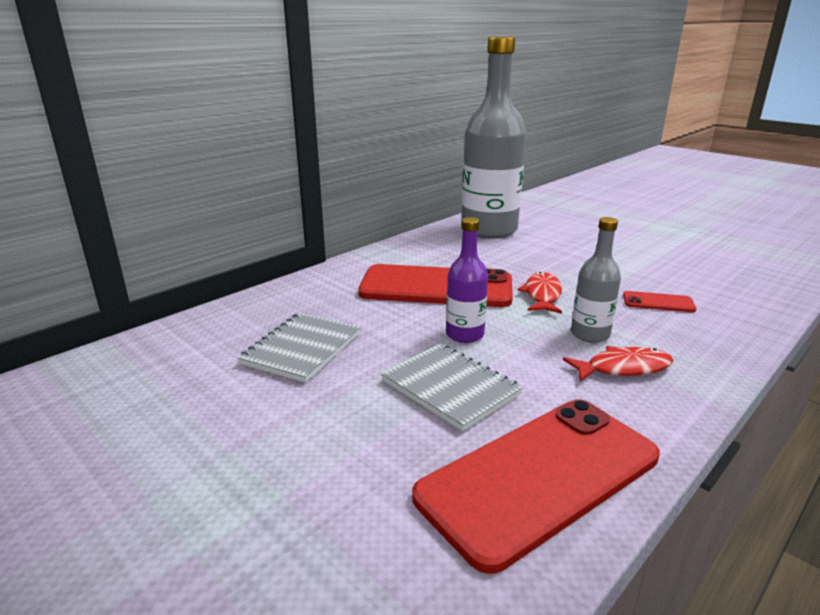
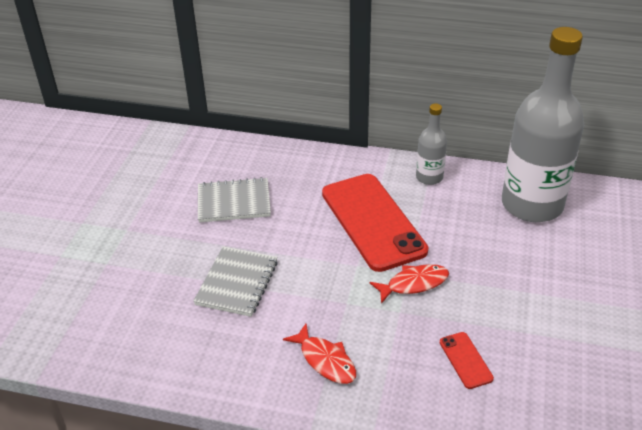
camera: 60 degrees right, 15 degrees up
(464, 334) = (310, 264): purple bottle -> none
(539, 476) = (175, 349): red phone -> none
(590, 334) = (365, 330): grey bottle -> grey bottle (429, 177)

